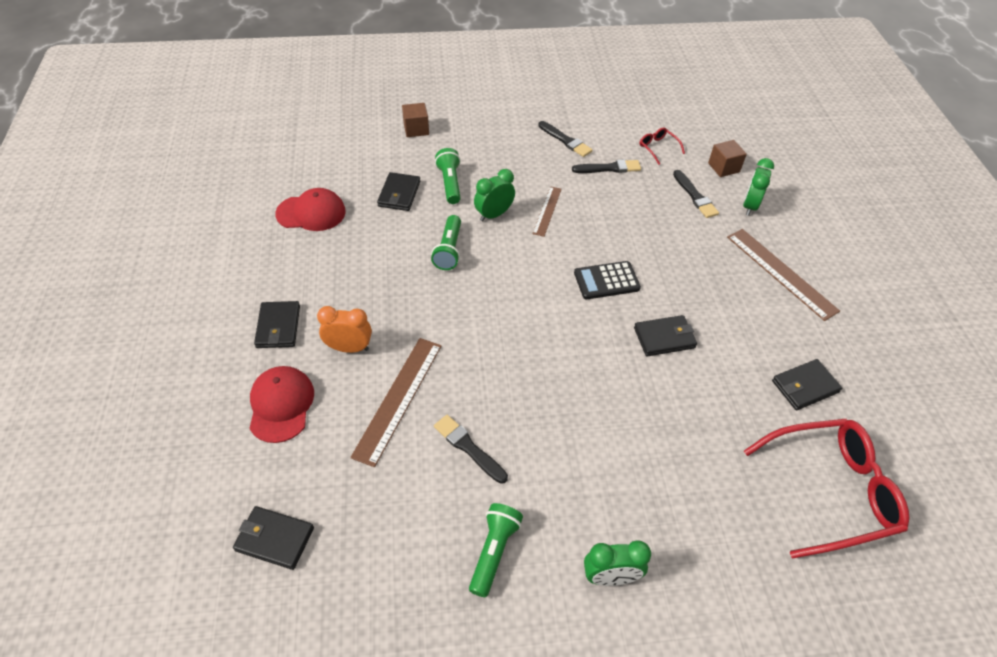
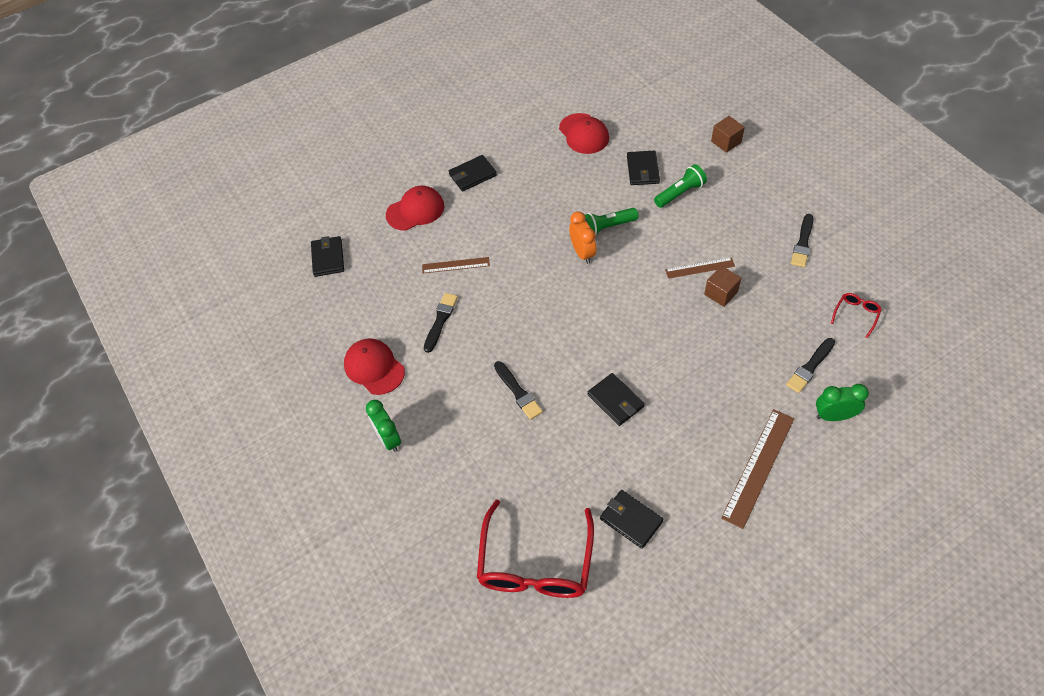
camera: 70 degrees right, 5 degrees up
(349, 348) = (479, 219): orange clock -> orange clock (582, 253)
(398, 399) = (455, 265): brown ruler -> brown ruler, size x0.58
(399, 194) = (642, 170): black wallet -> black wallet turned 75 degrees counterclockwise
(494, 214) = (667, 236): green clock -> none
(494, 551) = (374, 368): green flashlight -> red cap
(606, 281) = (649, 339): black calculator -> none
(609, 168) = (792, 288): black brush -> black brush (518, 392)
(723, 167) = (874, 377): brown cube -> brown cube (721, 293)
(832, 491) = (535, 565): red glasses -> red glasses turned 45 degrees clockwise

